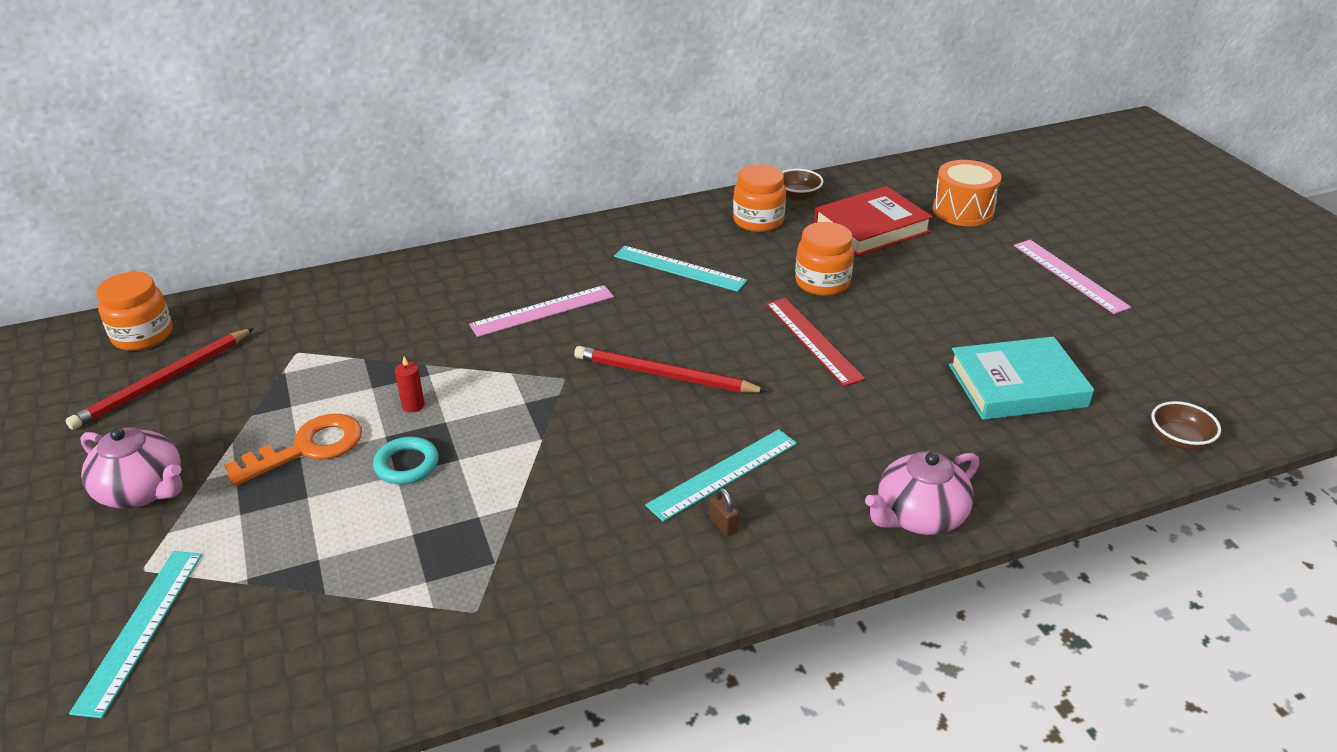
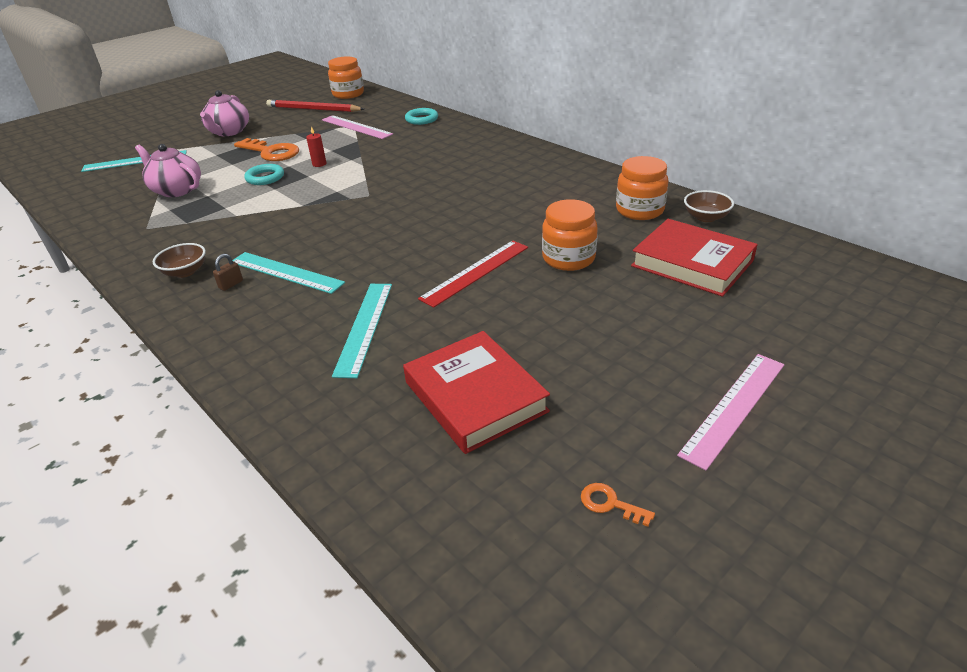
camera: 70 degrees right, 0 degrees up
(353, 290) = (421, 119): none -> turquoise ring
(542, 311) = (439, 170): pink ruler -> pink ruler (356, 127)
(665, 375) = (390, 225): red pencil -> none
(679, 268) = (533, 198): turquoise ruler -> turquoise ruler (364, 327)
(919, 516) = (257, 368): pink teapot -> pink teapot (176, 190)
(963, 211) = (795, 309): orange drum -> none
(1017, 385) = (475, 396): turquoise book -> red book
(1155, 355) = (610, 504): none -> orange key
(1179, 440) = (436, 540): brown bowl -> brown bowl (185, 272)

